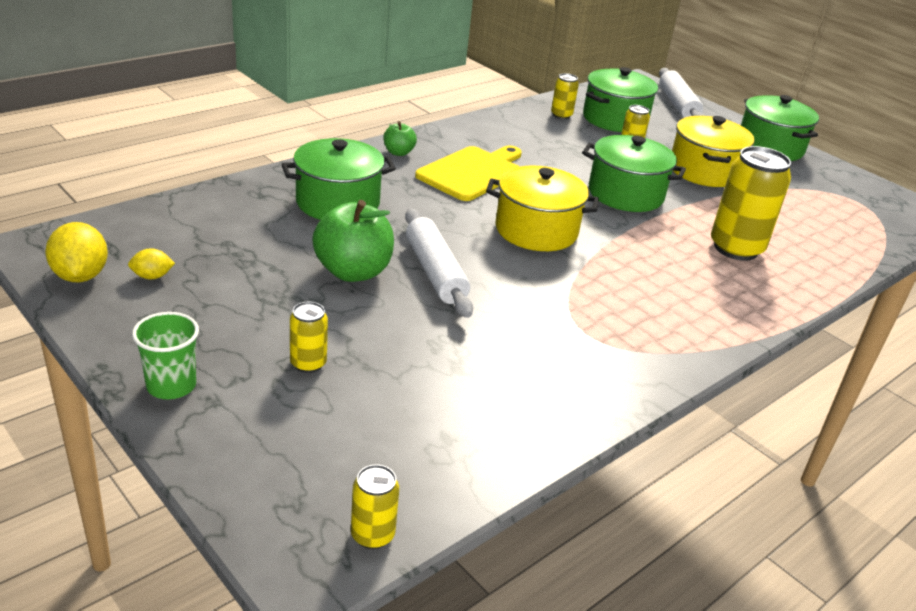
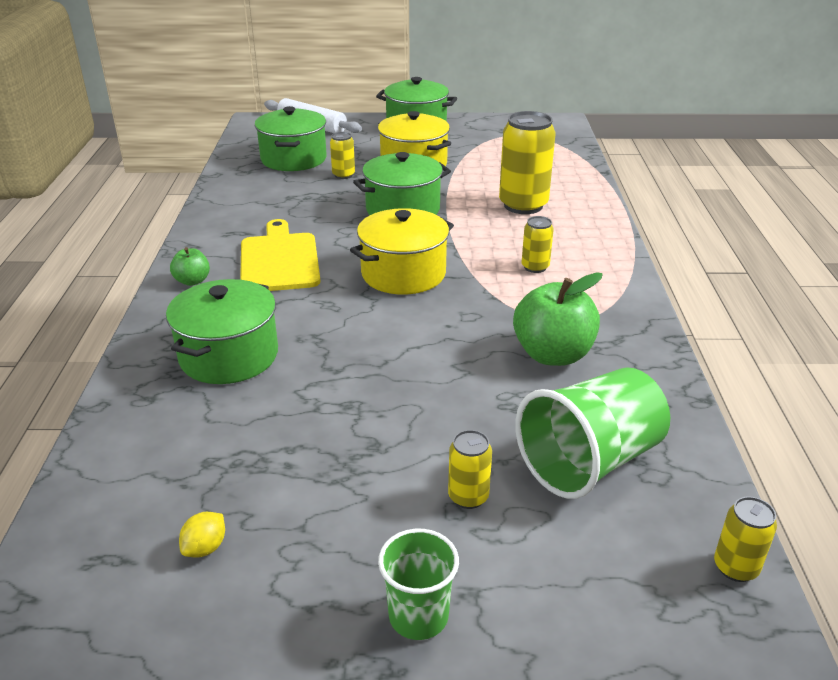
camera: 45 degrees left, 0 degrees up
(80, 276) = (134, 612): yellow lemon -> none
(353, 271) = (353, 400): green apple -> green apple (552, 354)
(415, 410) = (589, 461): none -> green cup
(435, 272) = (405, 354): white rolling pin -> none
(561, 115) = (253, 177): yellow can -> yellow can (535, 267)

